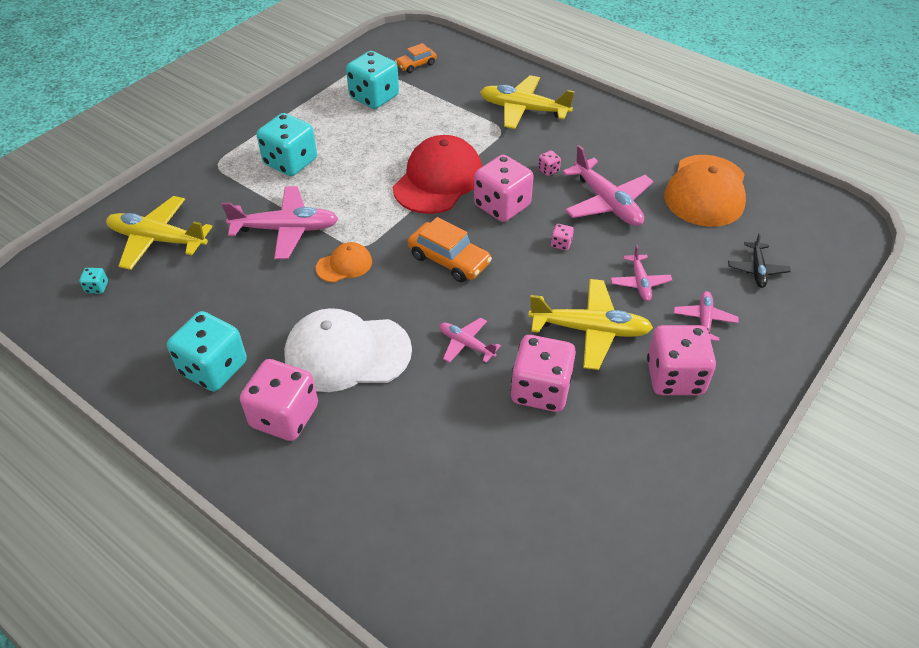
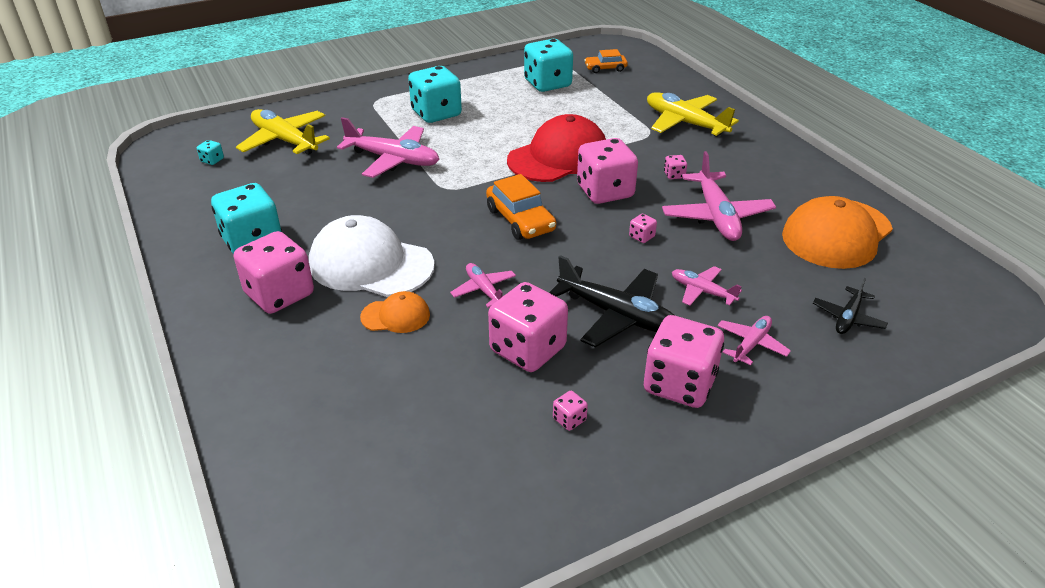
camera: 25 degrees right, 10 degrees down
(344, 265) = (422, 198): orange cap -> orange cap (396, 316)
(590, 330) = (618, 315): yellow plane -> black plane
(614, 443) = (569, 419): none -> pink dice
(640, 282) = (702, 291): pink plane -> pink plane turned 105 degrees clockwise

